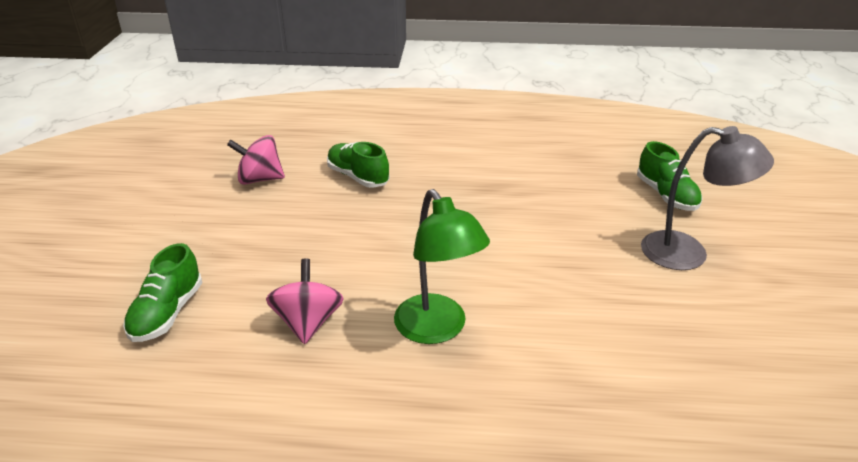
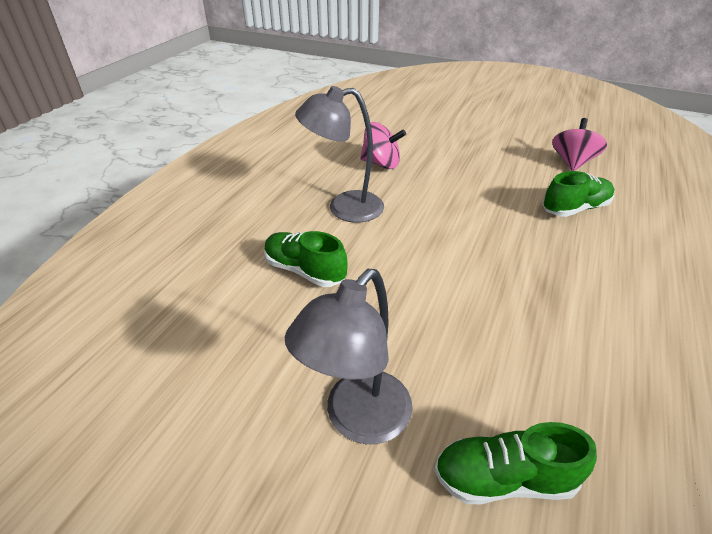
camera: 110 degrees right, 5 degrees up
(167, 313) = (414, 126): green shoe -> green shoe (305, 270)
(437, 329) = (344, 208): green lamp -> grey lamp

